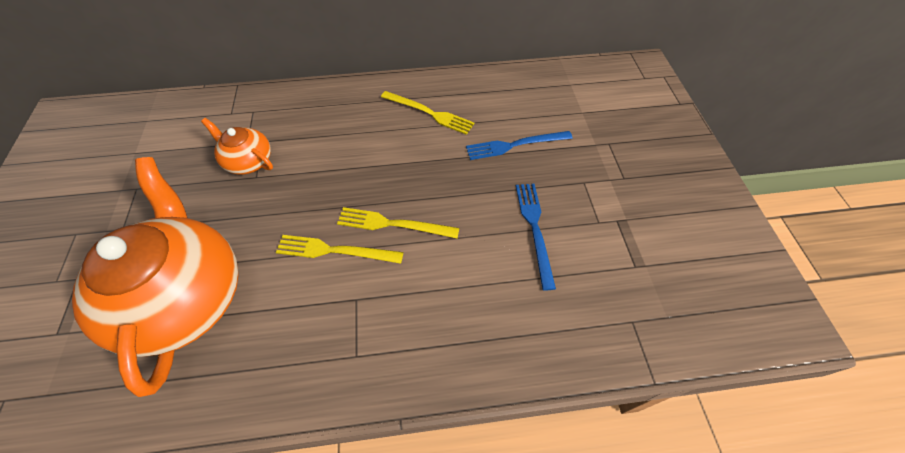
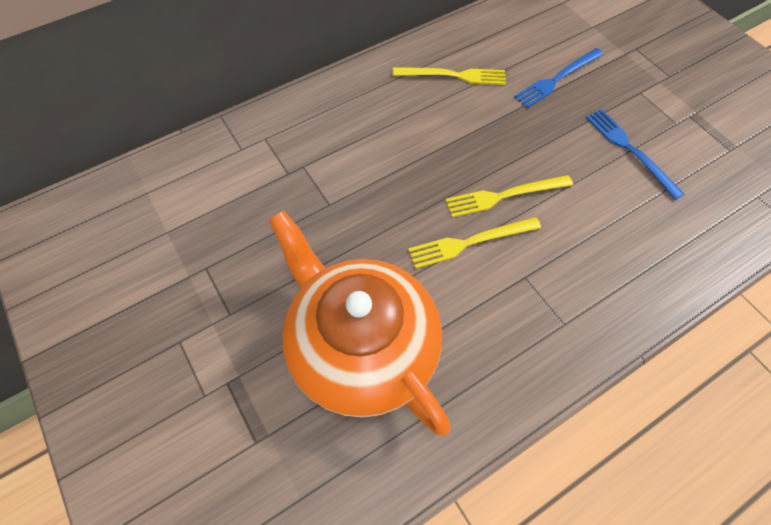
camera: 25 degrees left, 5 degrees up
(248, 161) = (307, 192): orange teapot -> none

